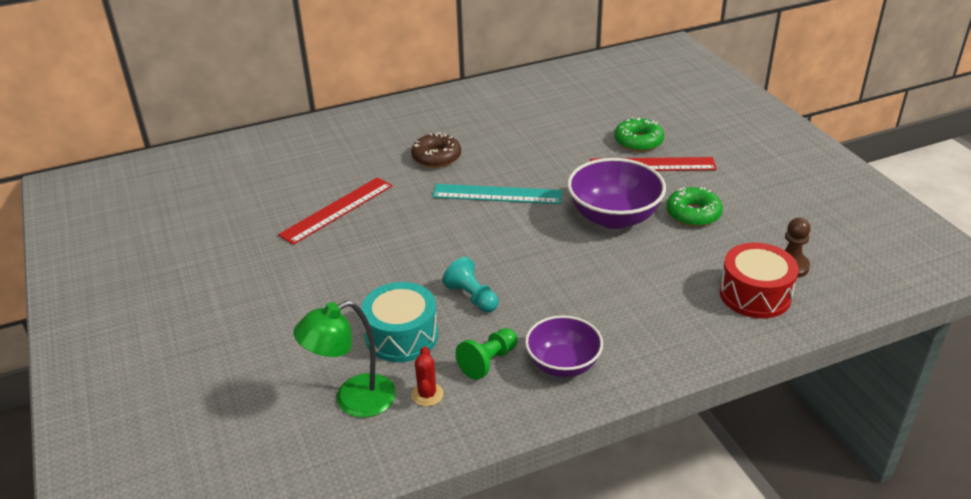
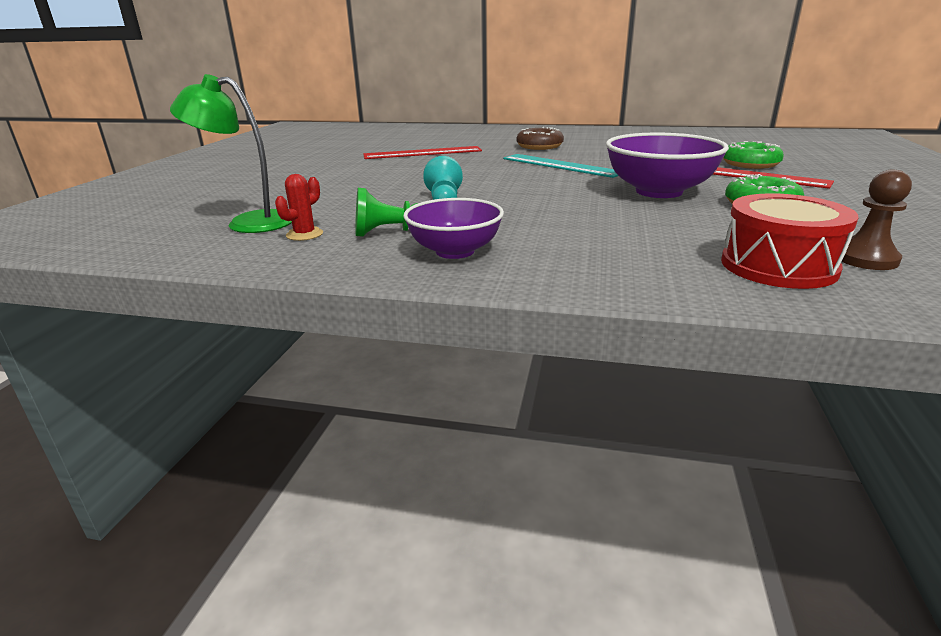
camera: 35 degrees right, 10 degrees down
(402, 336) = (350, 205): turquoise drum -> none

